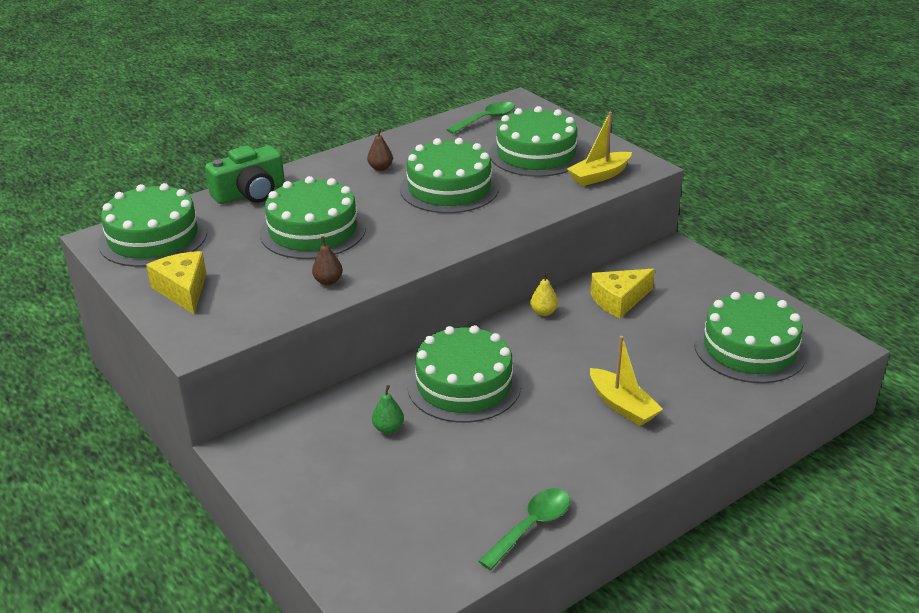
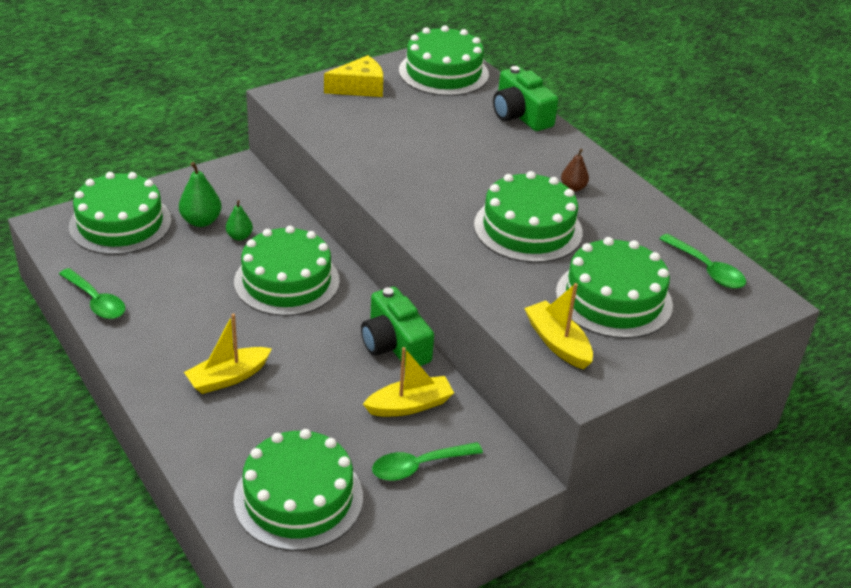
camera: 90 degrees right, 5 degrees up
(313, 230) = (447, 146): green cake -> green cake (120, 223)
(328, 281) = (358, 152): brown pear -> none
(360, 464) = (201, 221): none -> green pear
(543, 312) = (394, 344): yellow pear -> green camera
(619, 300) = (409, 405): yellow cheese -> yellow boat
(686, 293) = (418, 466): none -> green spoon

